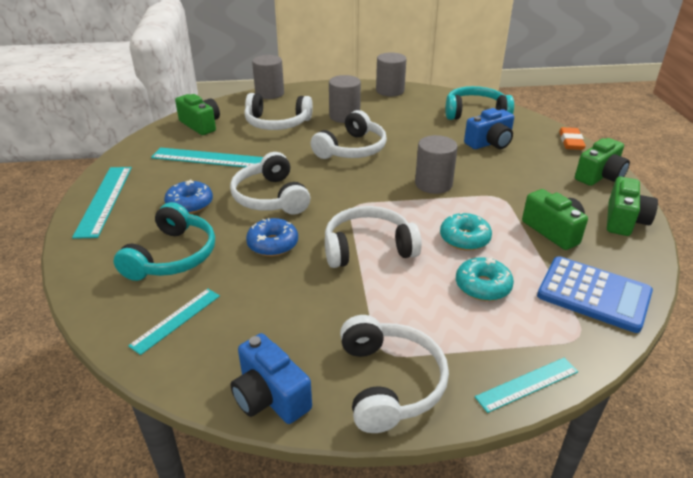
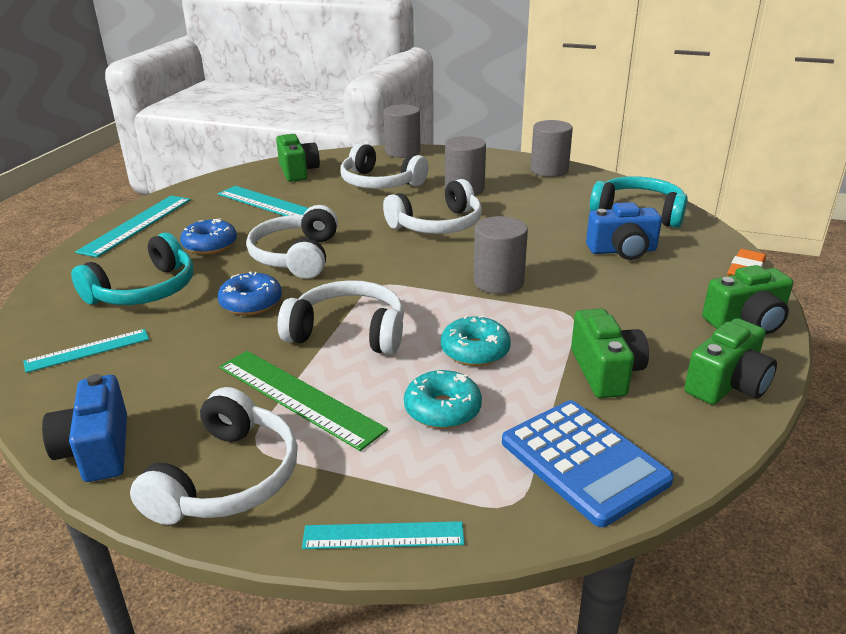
camera: 25 degrees right, 5 degrees down
(380, 307) = (298, 397): none -> green ruler

